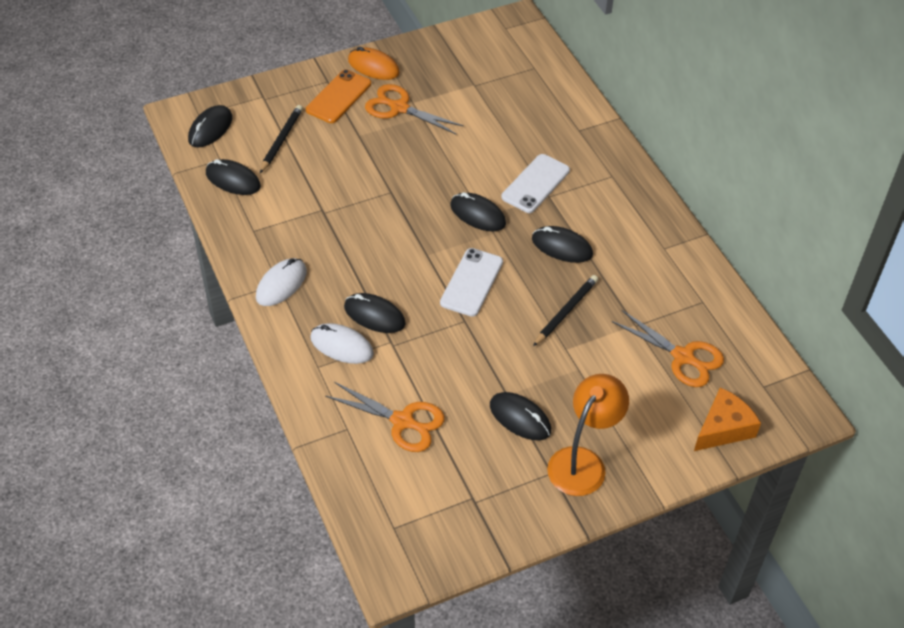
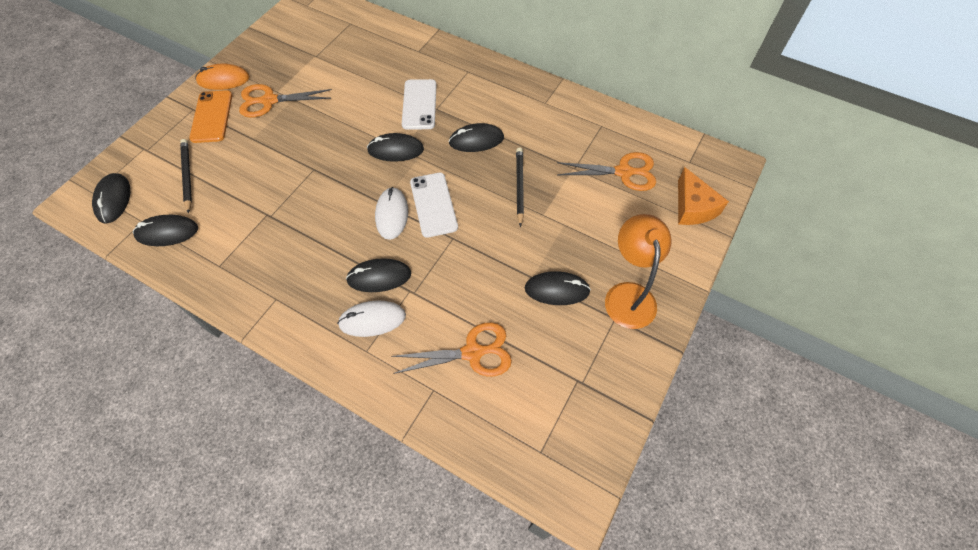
camera: 35 degrees left, 10 degrees up
(281, 284) = (279, 298): white mouse -> white mouse (392, 214)
(723, 428) = (693, 207): orange cheese -> orange cheese turned 150 degrees clockwise

